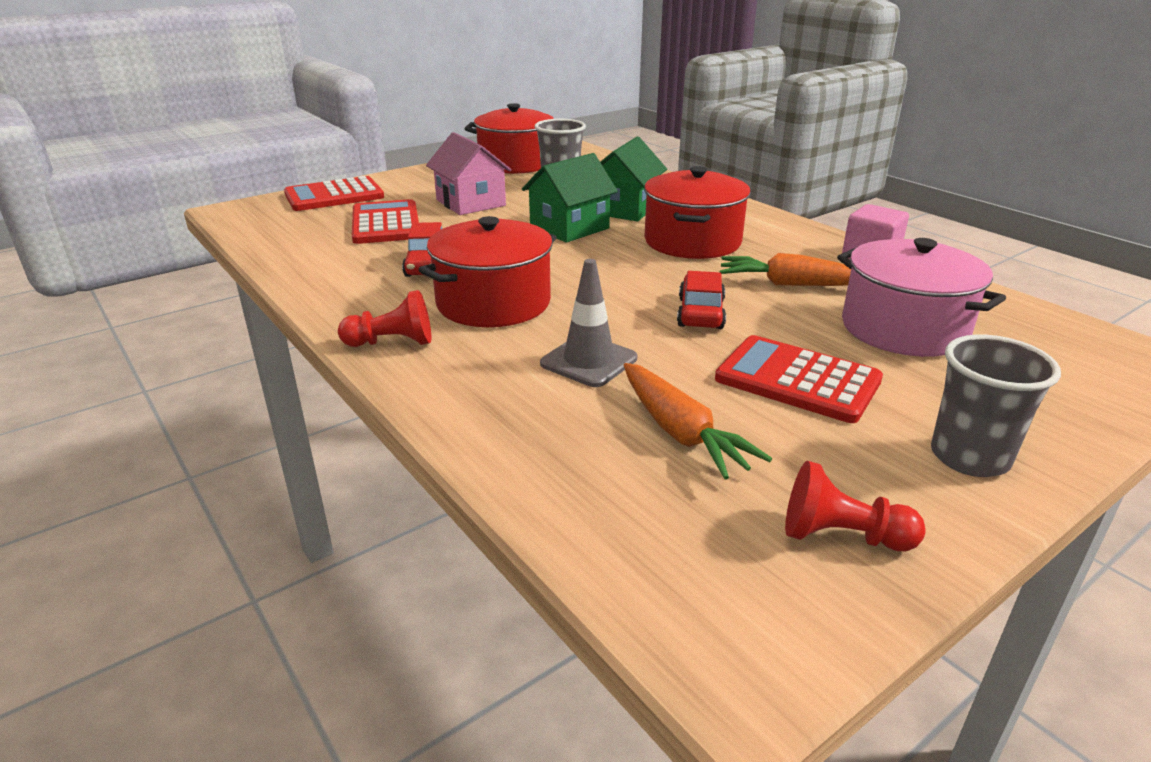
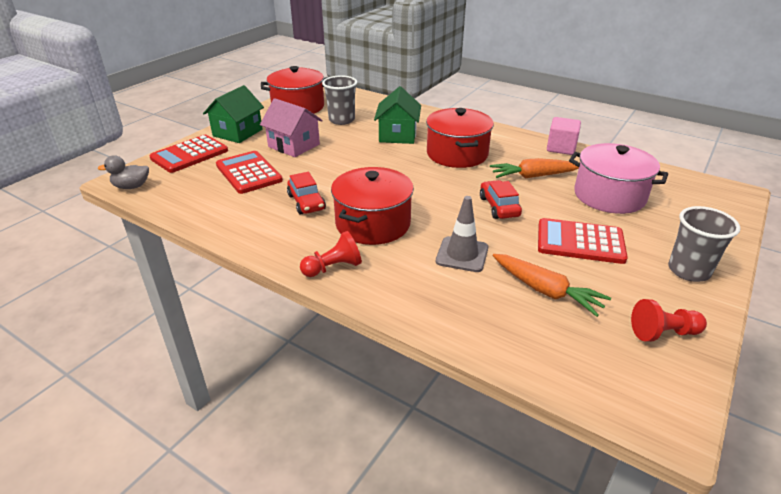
camera: 20 degrees left, 5 degrees up
(237, 218) = (131, 187): none -> grey duck
(569, 228) = (375, 156): green house -> green house (237, 133)

